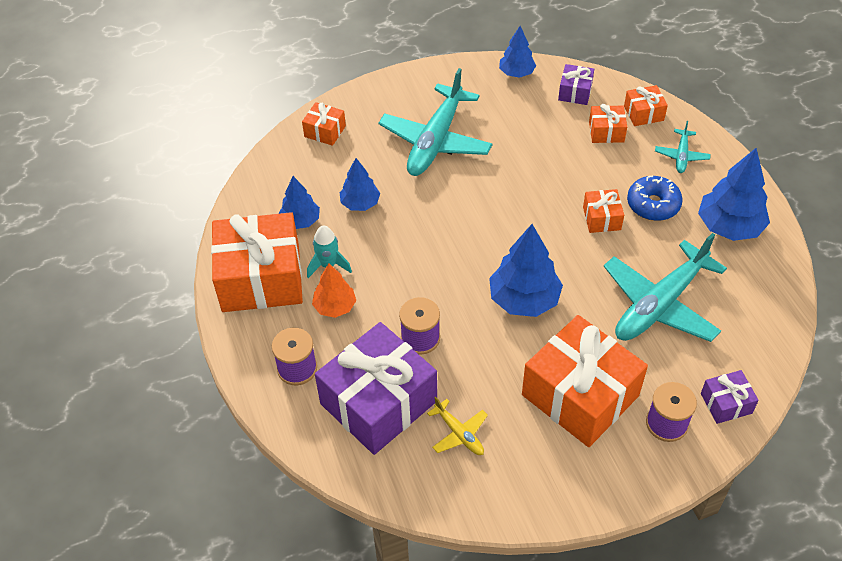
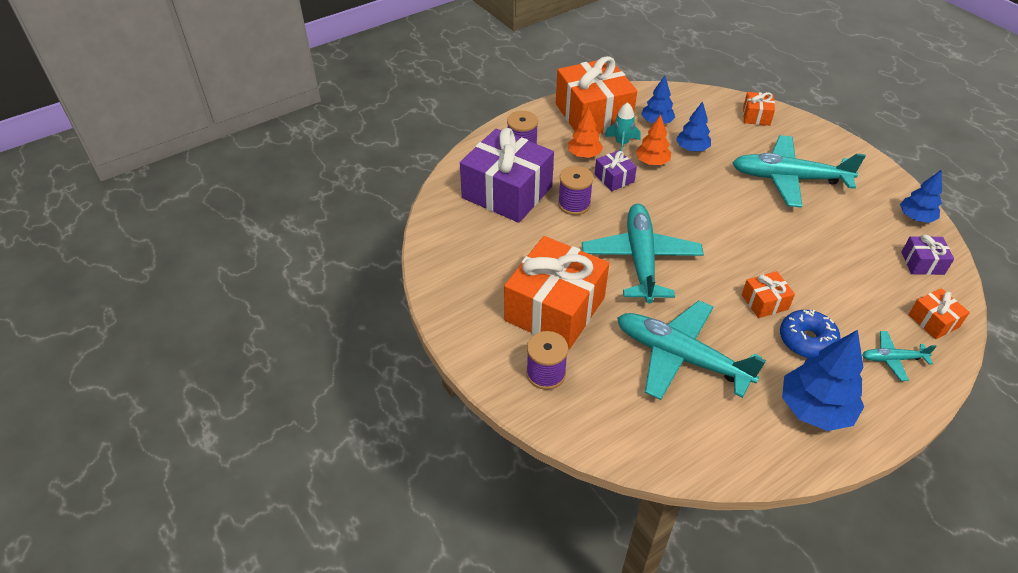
camera: 75 degrees right, 5 degrees down
(371, 245) = (652, 162): none -> orange tree
(459, 433) = (494, 239): yellow plane -> none
(524, 299) = (640, 260): blue tree -> turquoise plane
(606, 132) = (883, 293): orange gift -> none
(726, 403) = (584, 419): purple gift -> purple gift (614, 178)

